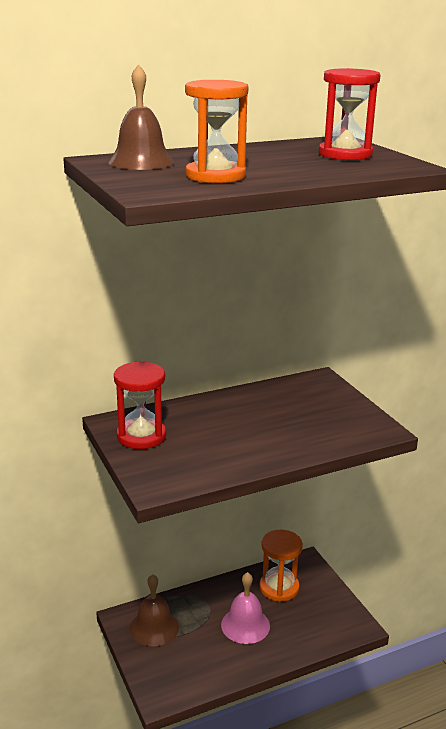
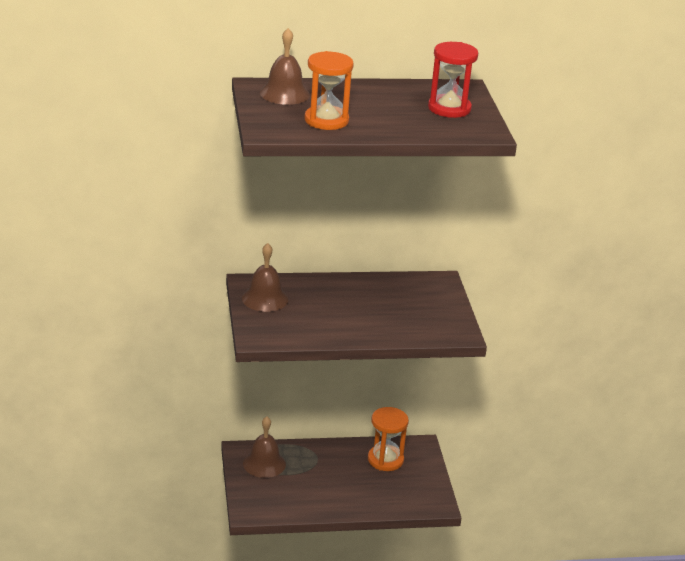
camera: 15 degrees right, 5 degrees up
(141, 436) = (265, 298): red hourglass -> brown bell
(245, 625) = (341, 480): pink bell -> none

